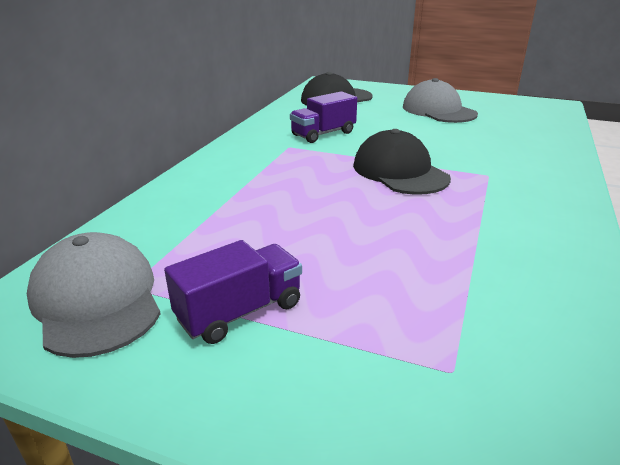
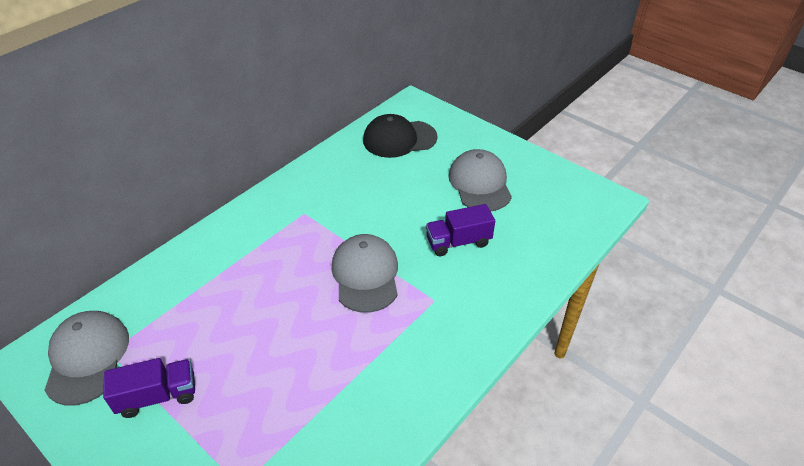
camera: 20 degrees right, 15 degrees up
(323, 134) = (345, 200): purple truck -> purple truck (458, 242)
(399, 172) = (365, 275): black cap -> grey cap

